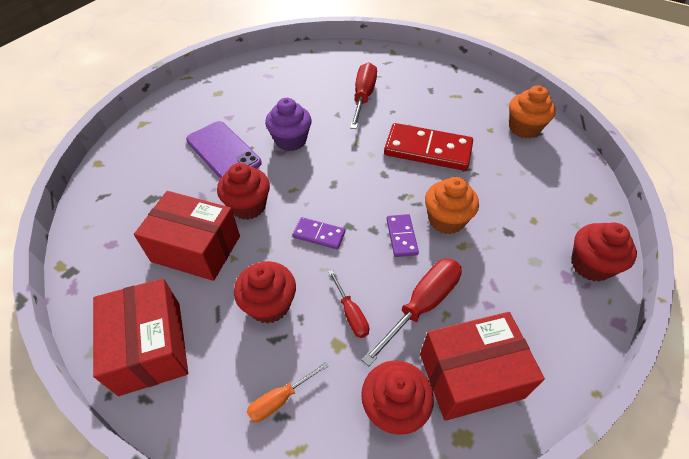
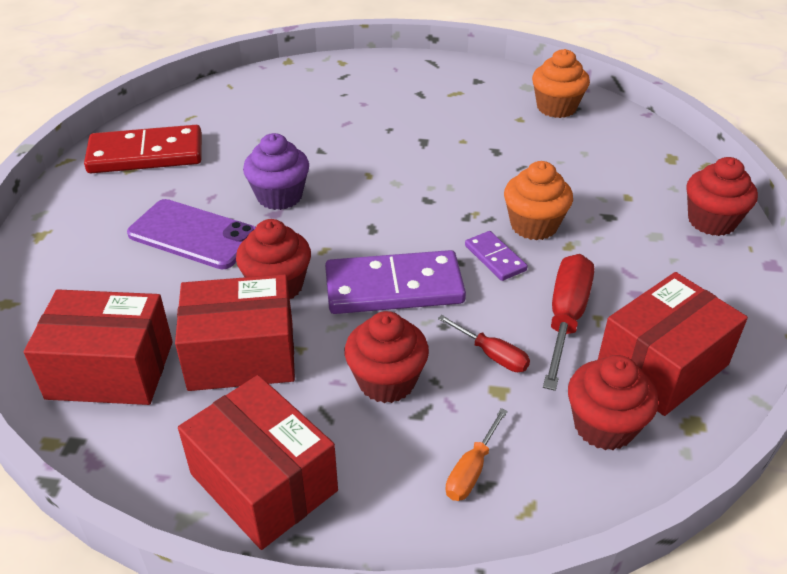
camera: 25 degrees left, 10 degrees down
(120, 229) = (110, 370): none -> red box
(319, 235) = (394, 288): purple domino -> purple domino, size x2.00
(363, 96) = (340, 122): red screwdriver -> none
(427, 150) = (462, 160): red domino -> red domino (146, 154)

